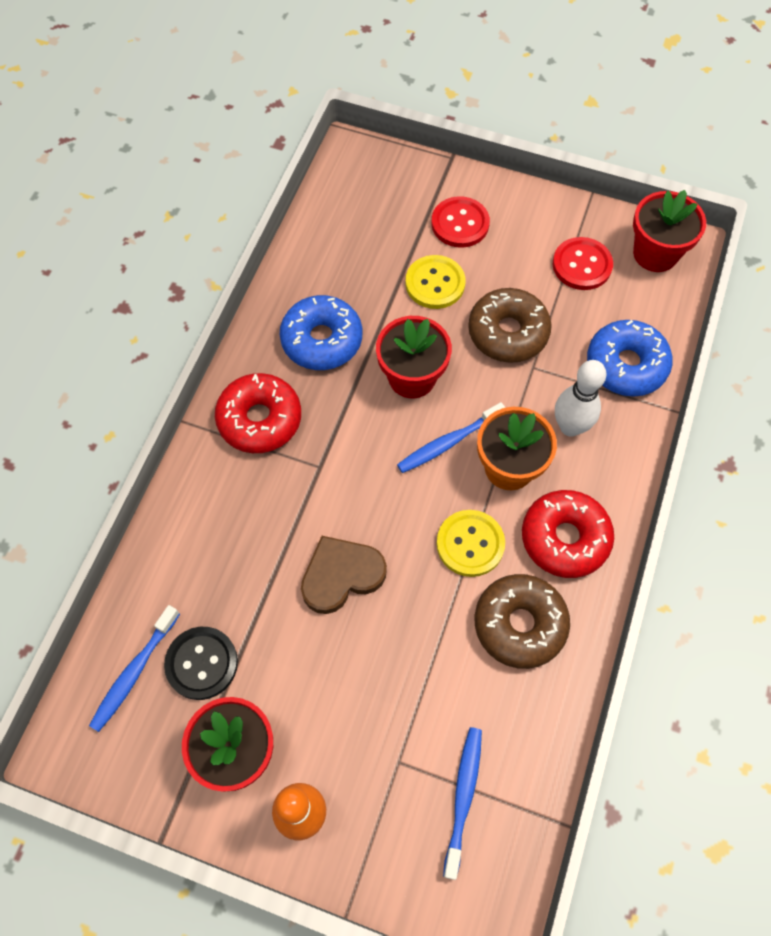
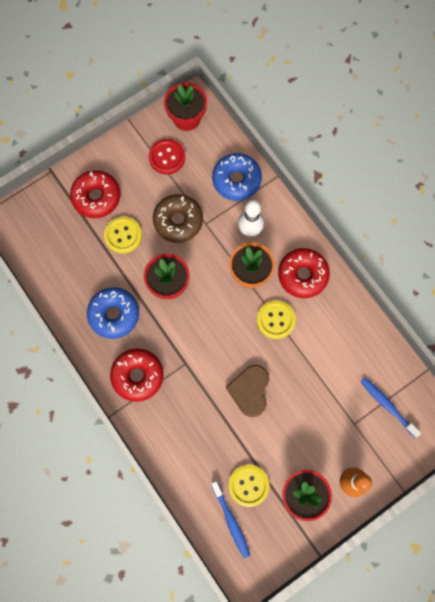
camera: 55 degrees left, 10 degrees up
(201, 663) = (248, 485): black button -> yellow button
(448, 442) = (217, 292): blue toothbrush -> none
(460, 223) = (96, 197): red button -> red donut
(519, 624) = (329, 325): brown donut -> none

